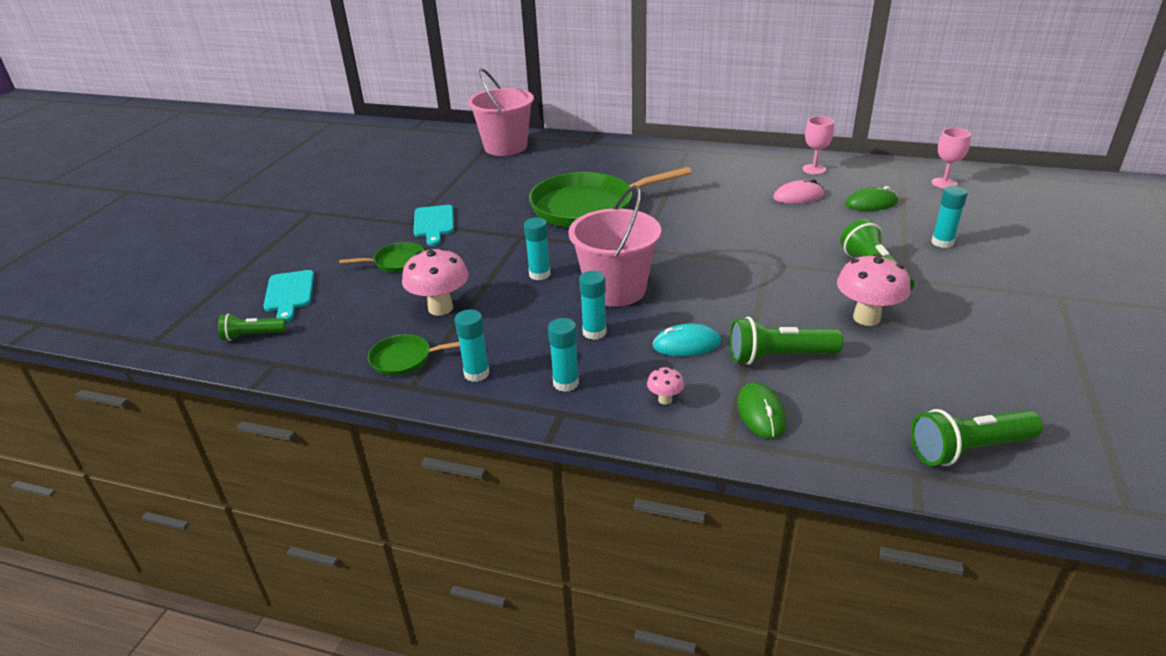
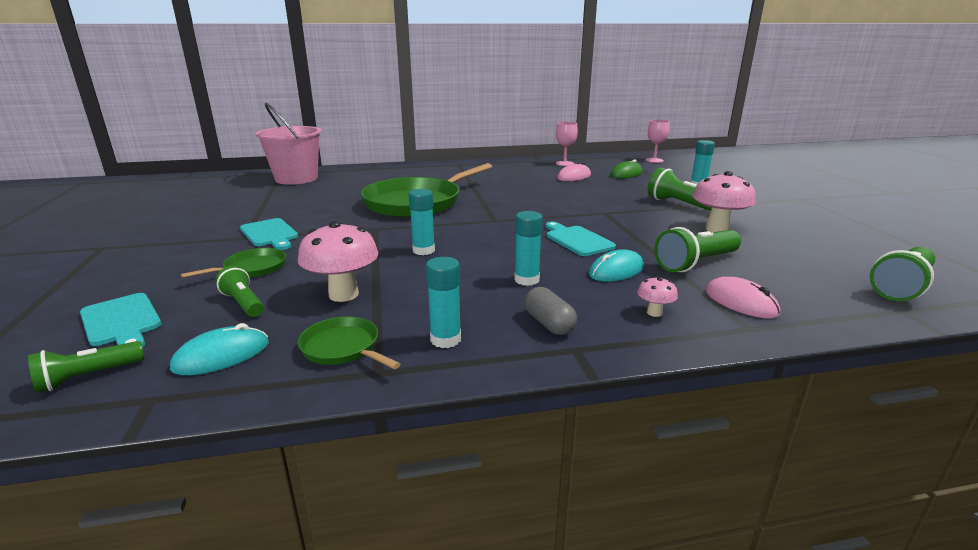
camera: 30 degrees left, 10 degrees down
(329, 342) = (221, 356): none -> turquoise mouse
(369, 298) = (243, 303): none -> green flashlight
(404, 359) = (343, 348): green pan -> green pan turned 75 degrees clockwise
(566, 383) = (549, 324): turquoise glue stick -> grey capsule
(615, 290) = (508, 248): pink bucket -> none
(692, 296) = (577, 240): none -> turquoise cutting board
(761, 413) = (740, 302): green mouse -> pink mouse

